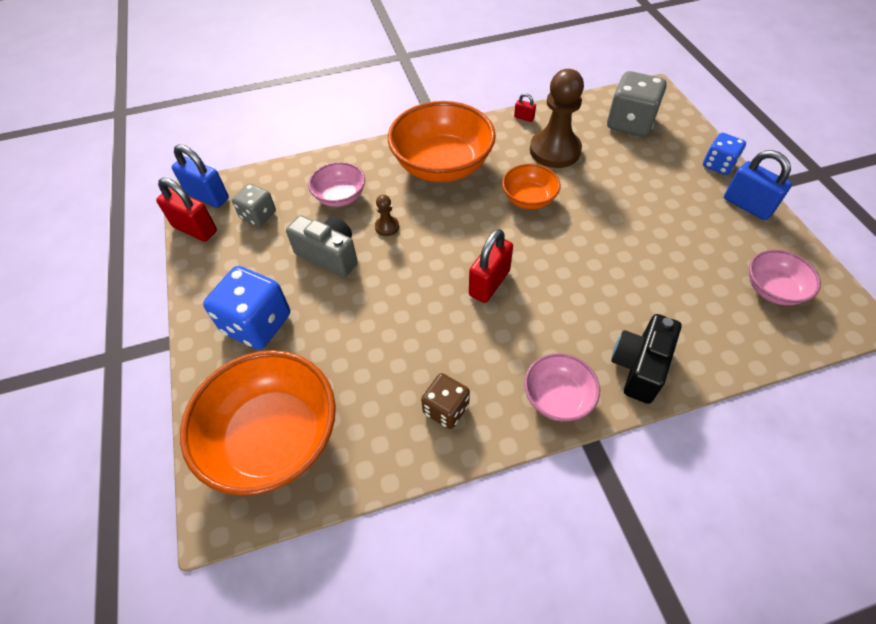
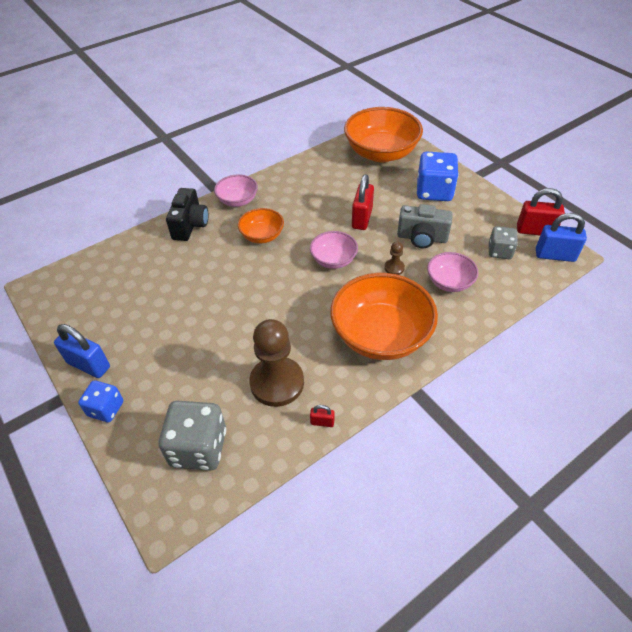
camera: 160 degrees right, 5 degrees down
(446, 409) = (298, 182): brown dice -> none
(489, 283) = (298, 248): red padlock -> red padlock (362, 218)
(528, 199) = (288, 321): orange bowl -> orange bowl (262, 236)
(773, 289) = (90, 293): pink bowl -> pink bowl (333, 260)

